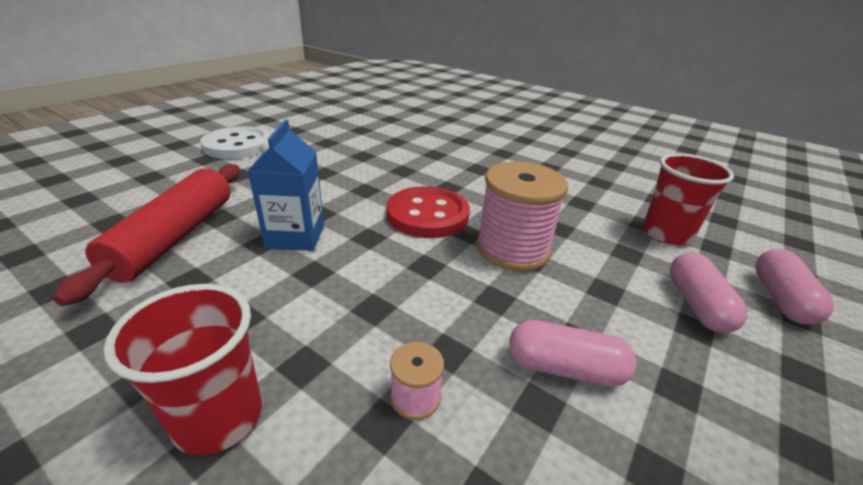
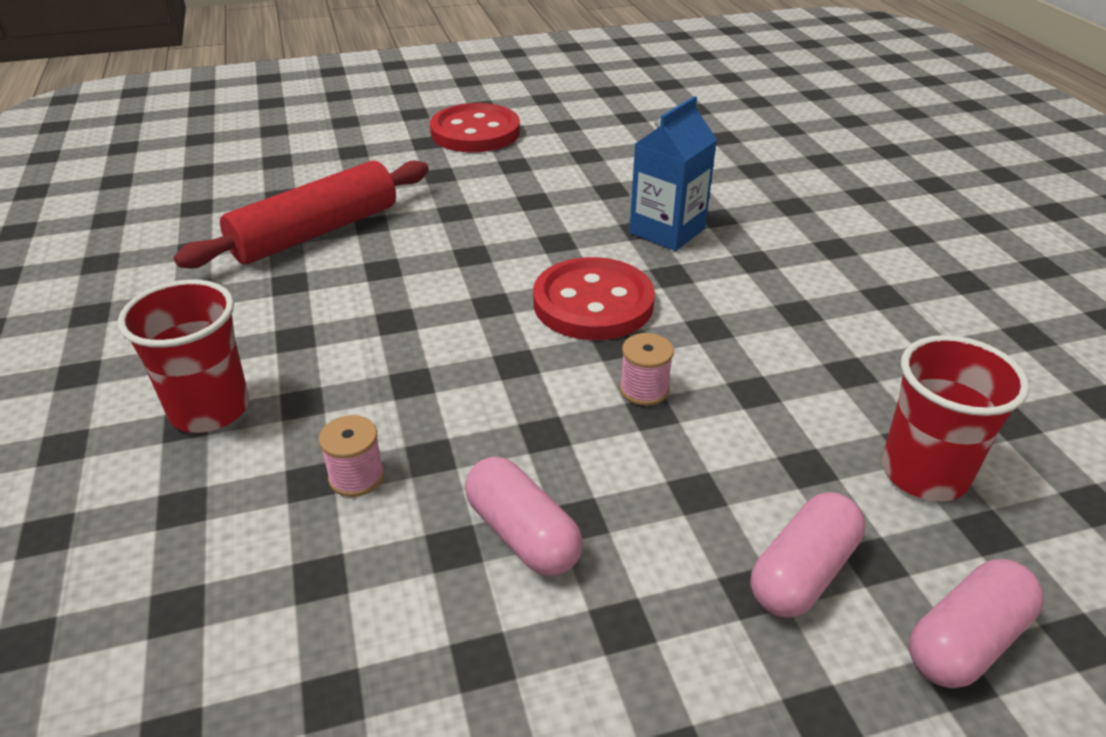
camera: 40 degrees right, 5 degrees up
(238, 145) = (475, 132): white button -> red button
(295, 236) = (420, 273): blue carton -> blue carton (667, 231)
(512, 249) = (644, 389): pink spool -> pink spool, size x0.45

